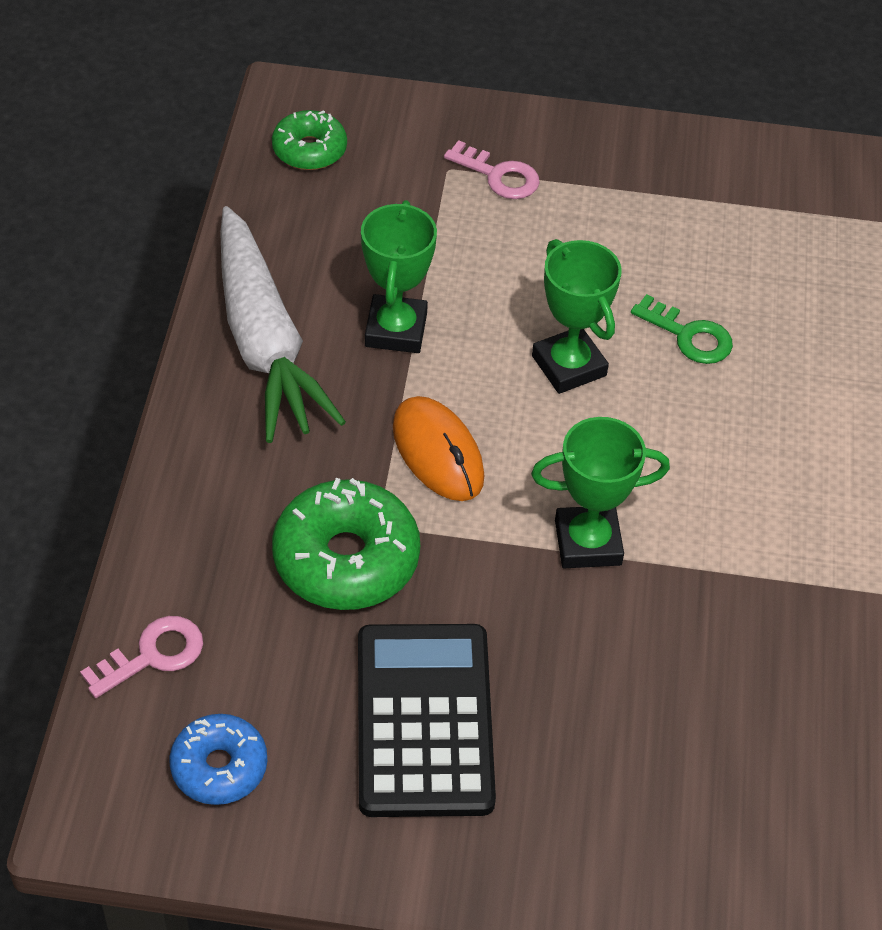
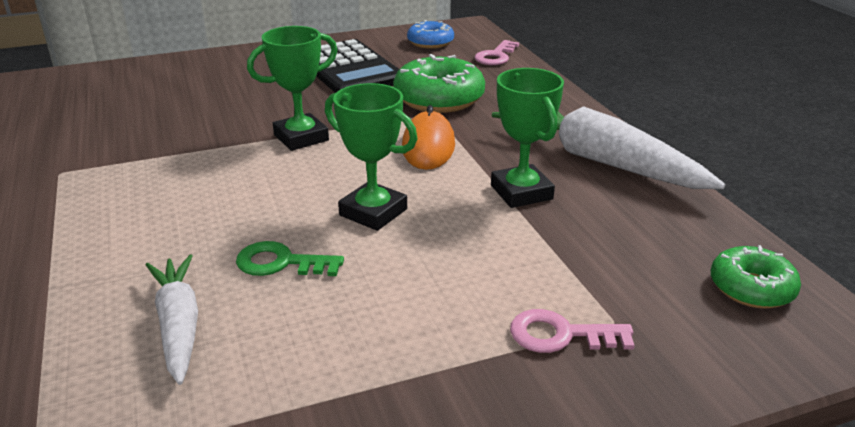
camera: 155 degrees right, 20 degrees down
(437, 452) = (428, 146): orange mouse -> orange mouse turned 60 degrees clockwise
(796, 303) = (178, 325): none -> white carrot

